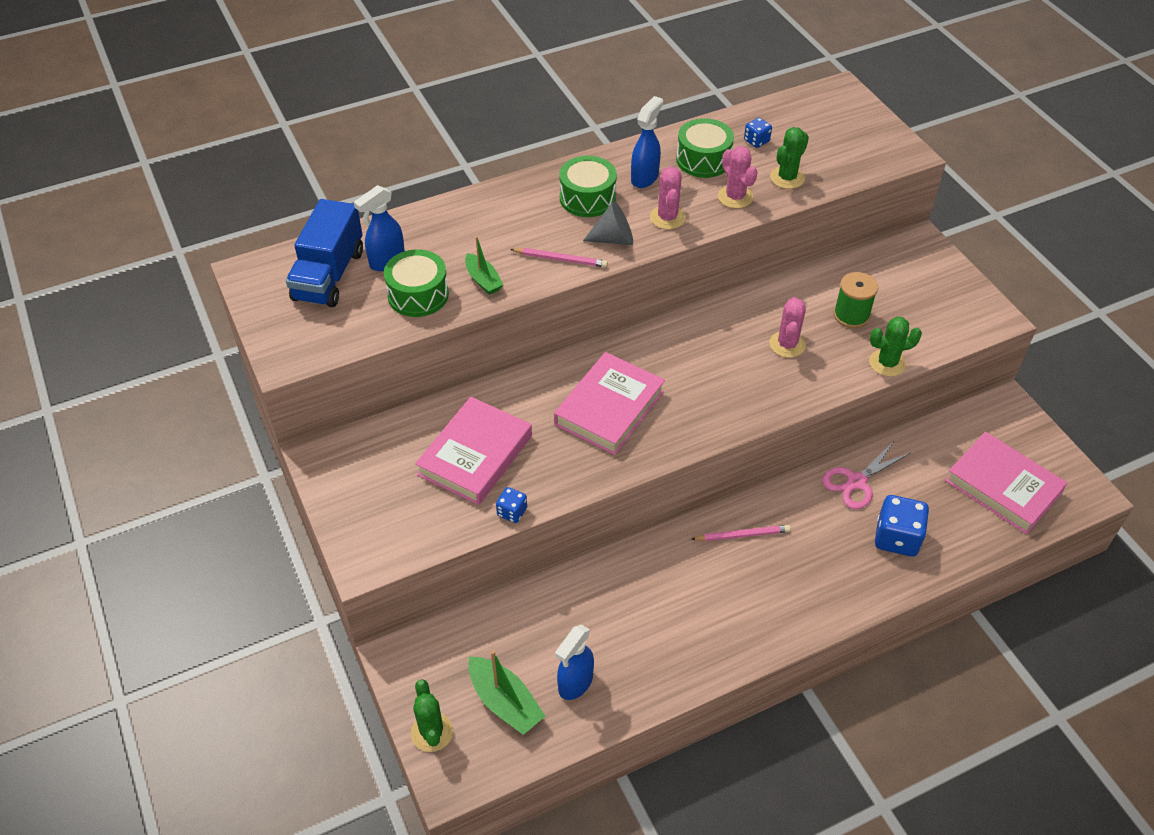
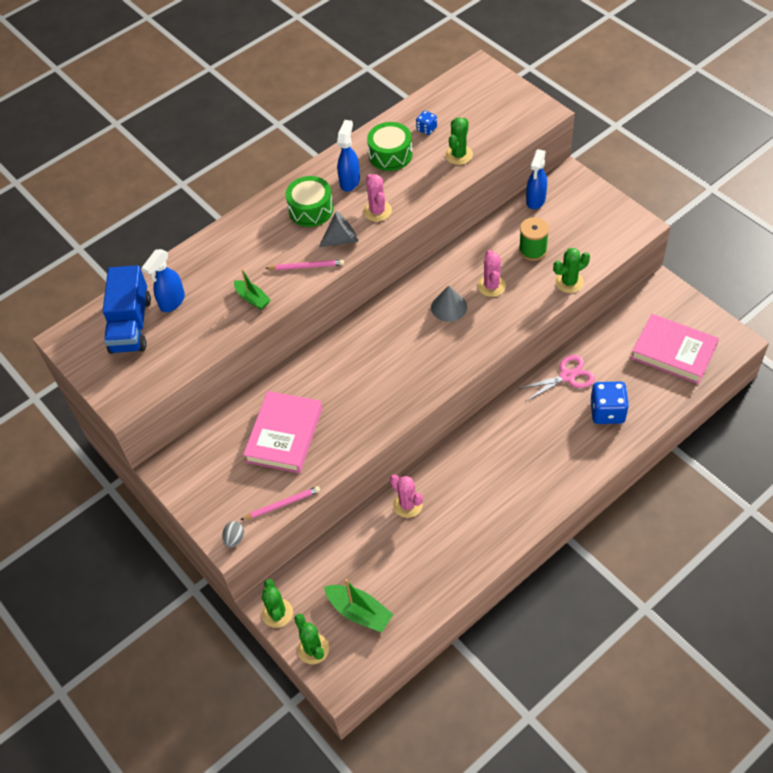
camera: 10 degrees left, 5 degrees up
(371, 562) = (234, 539): none -> grey egg
(402, 674) = (277, 613): none -> green cactus
(418, 295) = (206, 323): green drum -> none
(512, 512) = (326, 472): blue dice -> none
(575, 683) = (406, 584): blue spray bottle -> blue spray bottle (535, 200)
(609, 408) = (373, 371): pink book -> none
(726, 356) = (449, 307): none -> grey cone
(735, 197) = (424, 181): pink cactus -> pink cactus (407, 505)
(742, 535) = (495, 440): pink pencil -> pink pencil (282, 504)
(856, 482) = (567, 376): pink scissors -> pink scissors turned 150 degrees counterclockwise

